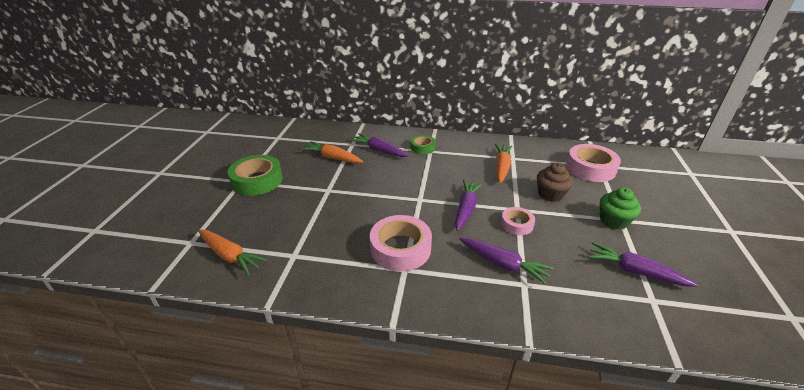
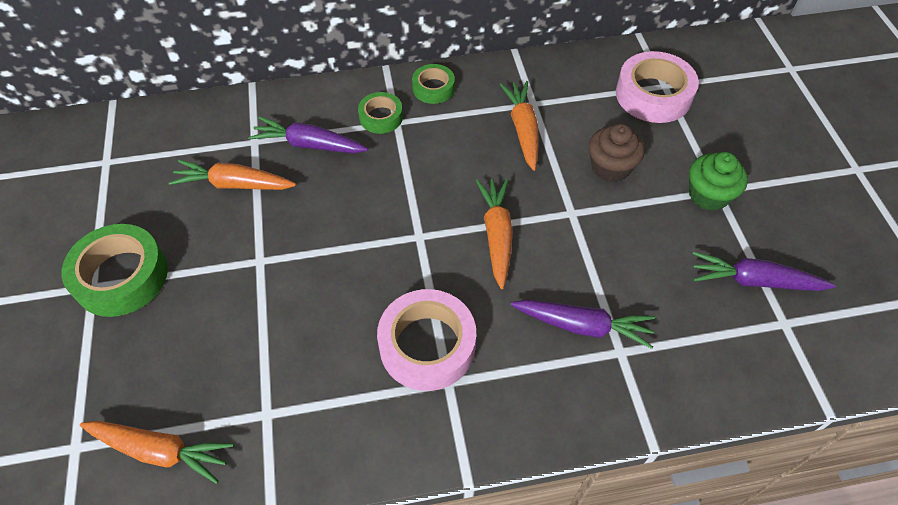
camera: 20 degrees left, 20 degrees up
(457, 142) = (433, 88): none -> green tape
(466, 209) = (497, 235): purple carrot -> orange carrot
(516, 224) = (579, 243): pink tape -> none

